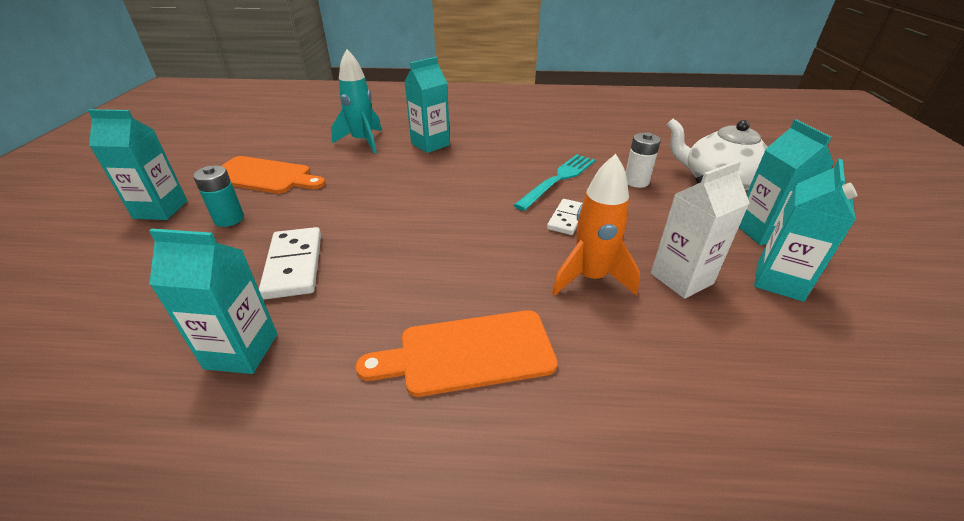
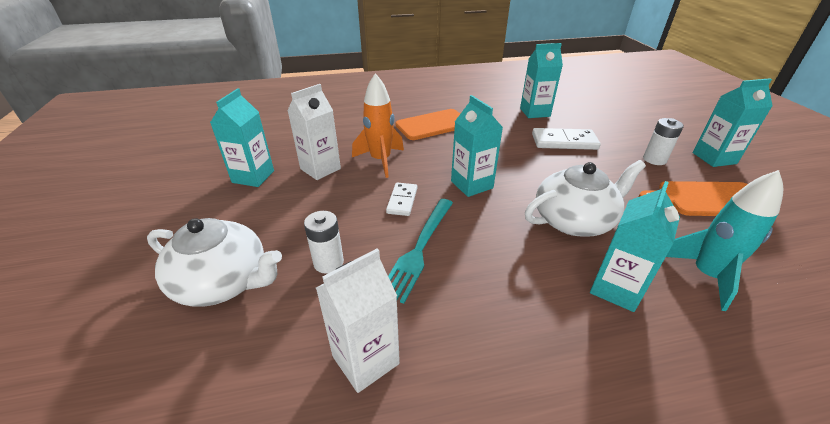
camera: 165 degrees right, 0 degrees up
(229, 219) = (654, 159): turquoise battery -> white battery
(294, 265) = (564, 142): white domino -> white domino turned 60 degrees counterclockwise
(409, 179) = (574, 220): none -> white teapot
(601, 141) = (365, 360): none -> white carton
(762, 231) = (230, 215): turquoise carton -> turquoise carton (471, 185)

